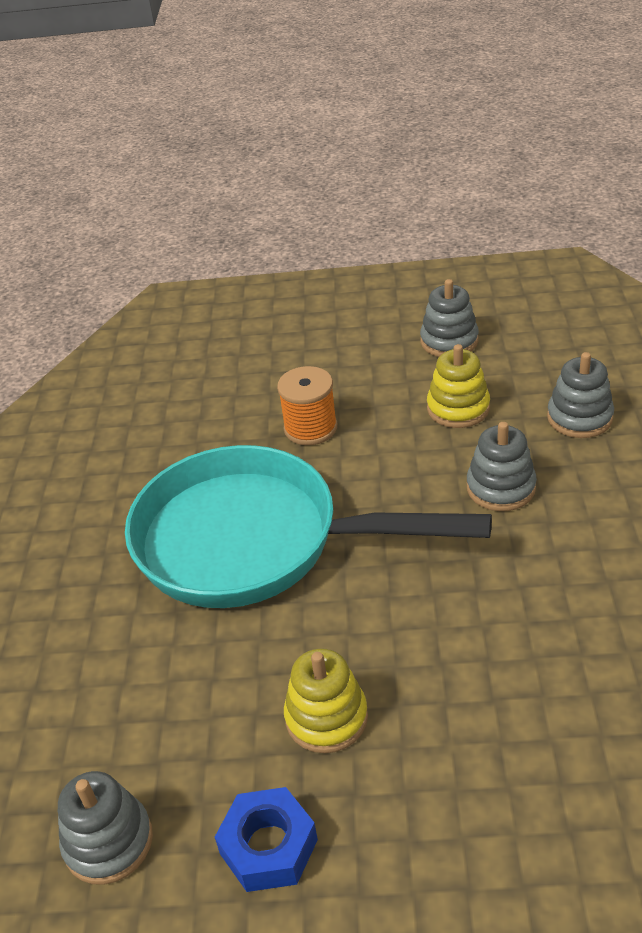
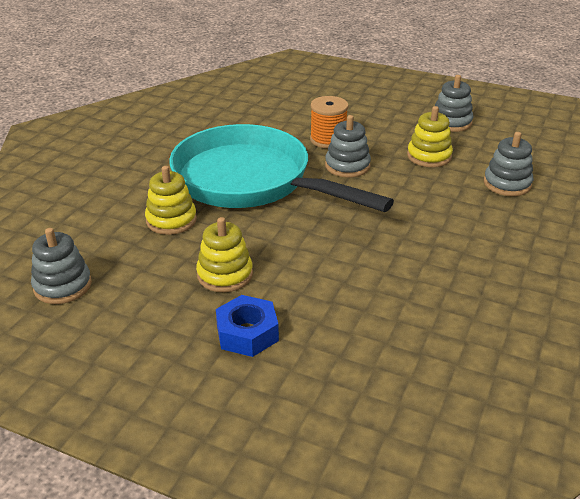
camera: 20 degrees right, 5 degrees down
(188, 655) = (171, 220): none -> yellow stacking toy
(268, 847) = (144, 320): blue nut -> blue nut (247, 333)
(501, 488) = (424, 202): grey stacking toy -> grey stacking toy (347, 166)

